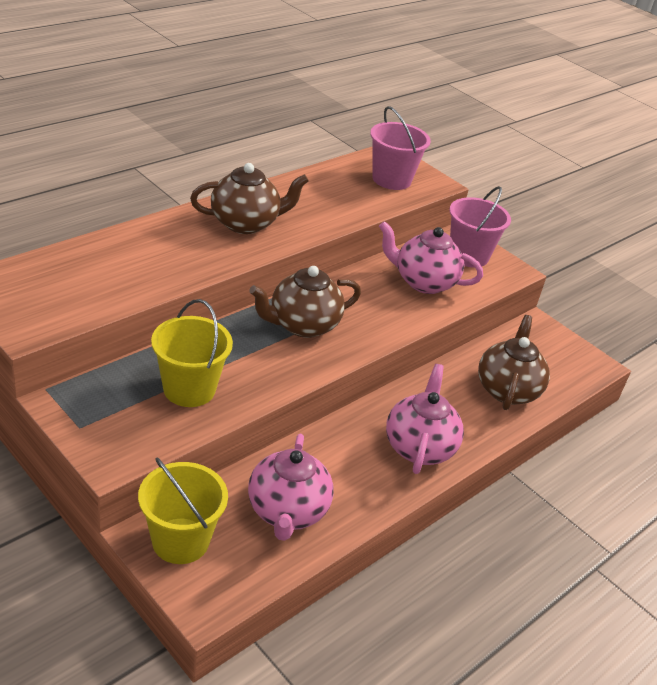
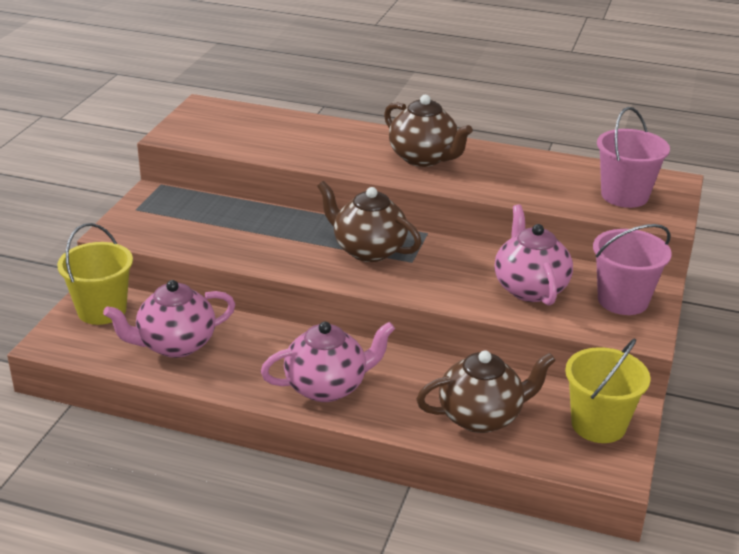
camera: 65 degrees right, 5 degrees down
(189, 389) = (223, 232): yellow bucket -> yellow bucket (598, 424)

